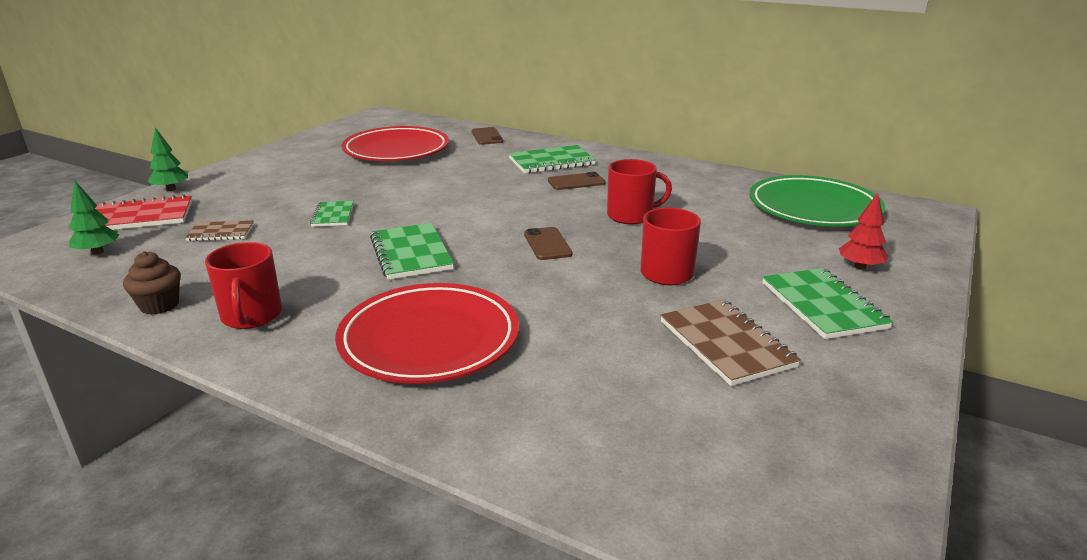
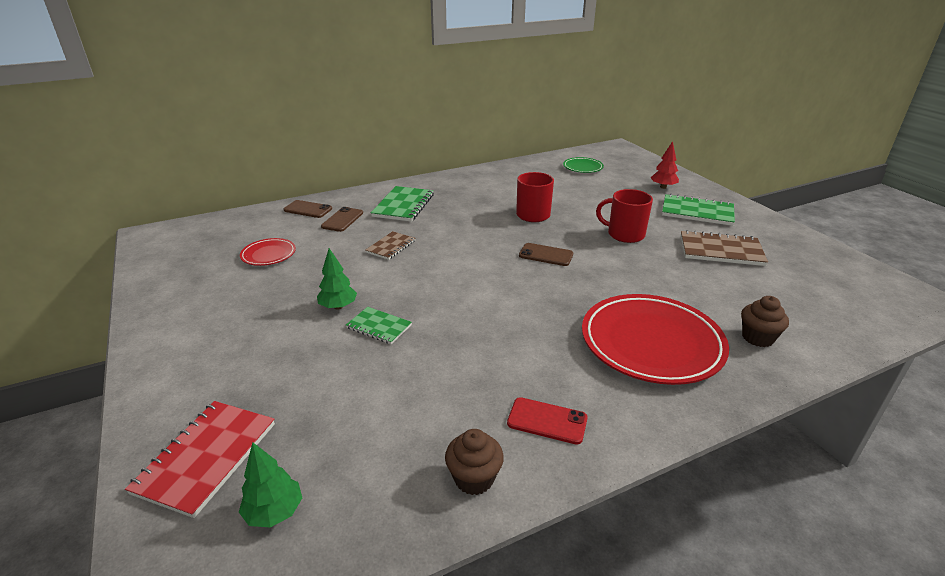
camera: 55 degrees left, 5 degrees up
(171, 189) = (147, 417): green tree -> green tree (338, 306)
(221, 232) = (335, 403): brown notebook -> brown notebook (391, 247)
(251, 316) = (547, 421): red mug -> red phone
(396, 150) = (268, 255): red plate -> red plate, size x0.48
(411, 253) = (504, 311): green notebook -> none
(515, 409) = (757, 338): none -> brown cupcake
(576, 182) = (454, 211): brown phone -> brown phone (342, 220)
(813, 208) = (583, 167): green plate -> green plate, size x0.48

